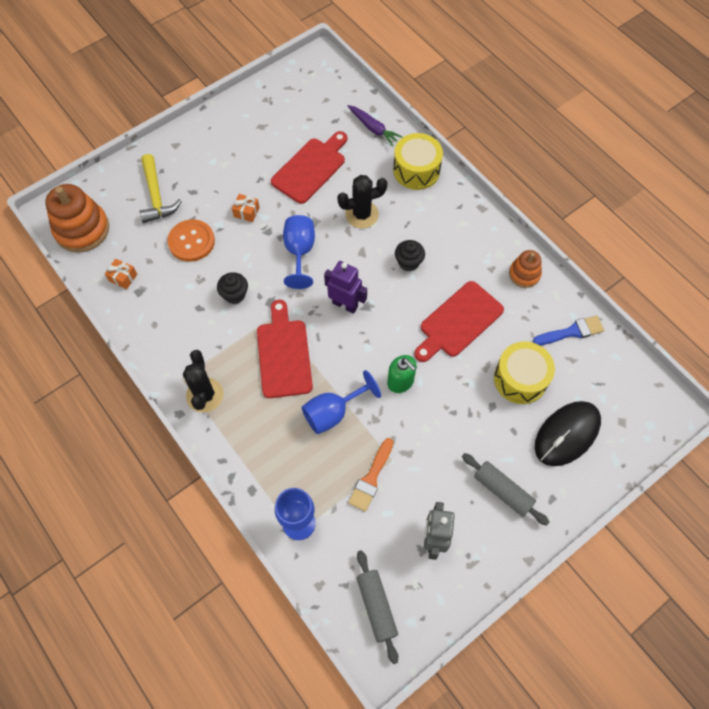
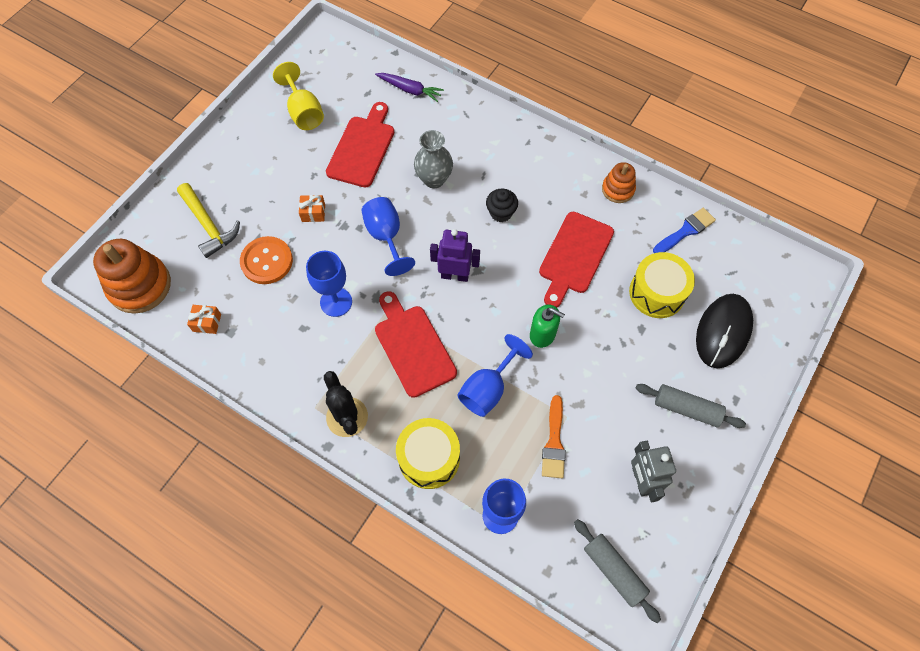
camera: 20 degrees left, 0 degrees up
(235, 295) = (336, 302): black cupcake -> blue goblet
(273, 122) = (304, 112): none -> yellow goblet
(362, 214) = (434, 179): black cactus -> grey vase
(416, 170) = (470, 119): yellow drum -> yellow drum (429, 458)

